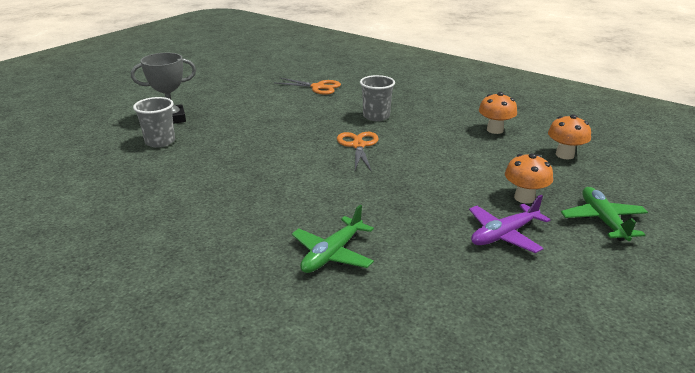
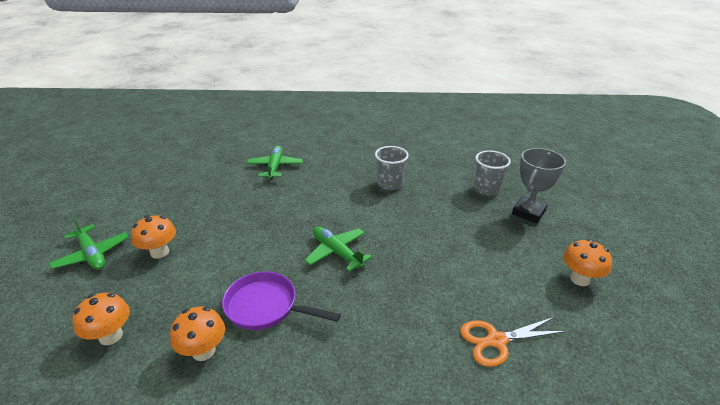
camera: 145 degrees right, 5 degrees up
(226, 88) = (580, 279): none -> orange mushroom
(358, 145) = (336, 252): orange scissors -> green plane
(376, 116) = (361, 308): grey cup -> grey cup (390, 184)
(441, 135) = (266, 307): none -> purple pan
(504, 235) = (174, 213): purple plane -> none

